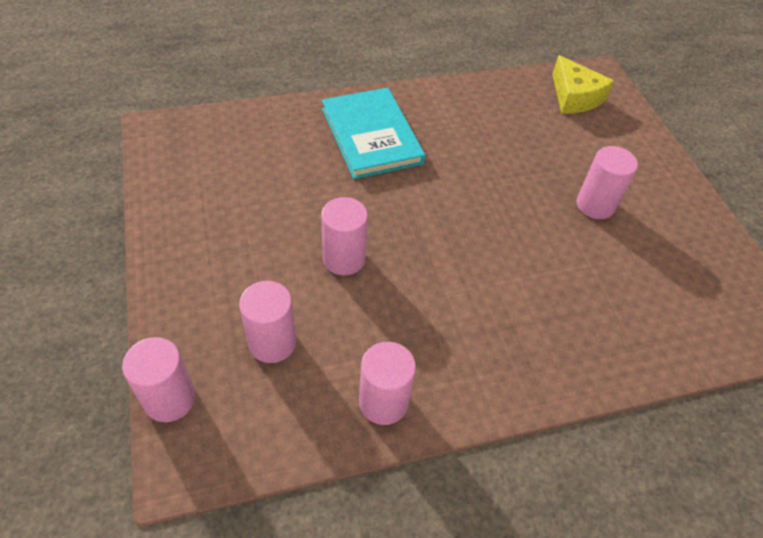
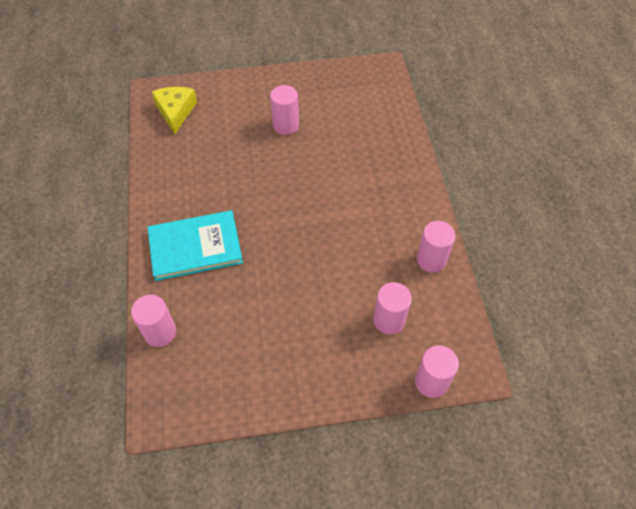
camera: 80 degrees left, 5 degrees up
(344, 259) = (320, 274): pink cylinder -> pink cylinder (160, 332)
(574, 97) = (175, 112): yellow cheese -> yellow cheese turned 75 degrees counterclockwise

